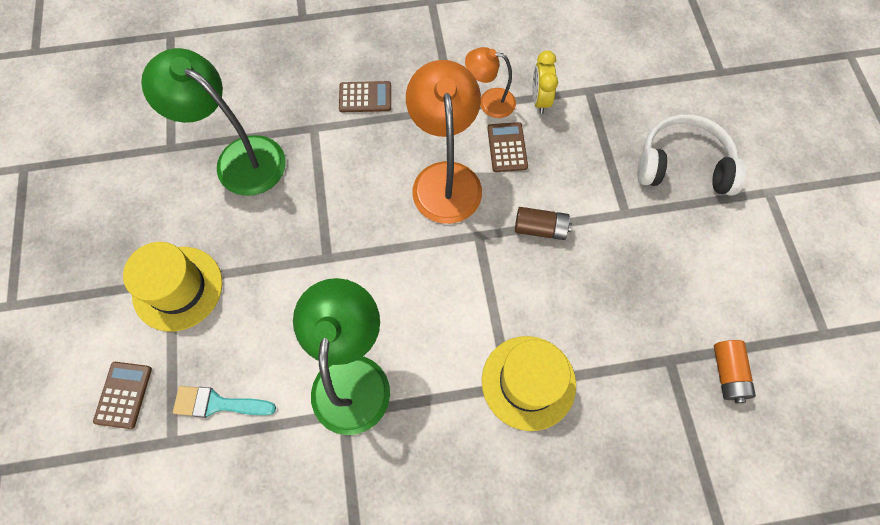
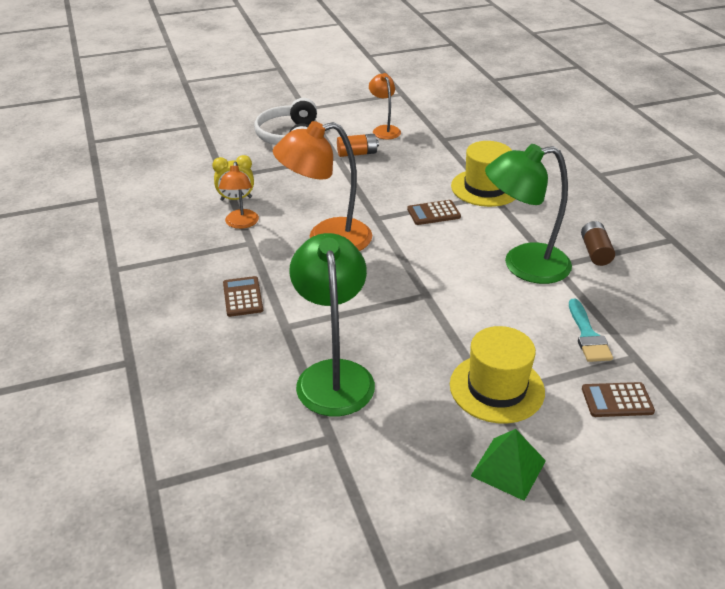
camera: 100 degrees left, 30 degrees down
(89, 270) = (508, 468): none -> green pyramid
(239, 158) = (333, 375): green lamp -> green lamp turned 150 degrees clockwise
(507, 147) = (288, 211): brown calculator -> brown calculator (433, 213)
(540, 228) = (361, 191): brown battery -> brown battery (595, 252)
(701, 284) = (384, 130): none -> orange lamp
(727, 373) = (442, 121): orange battery -> orange battery (357, 153)

